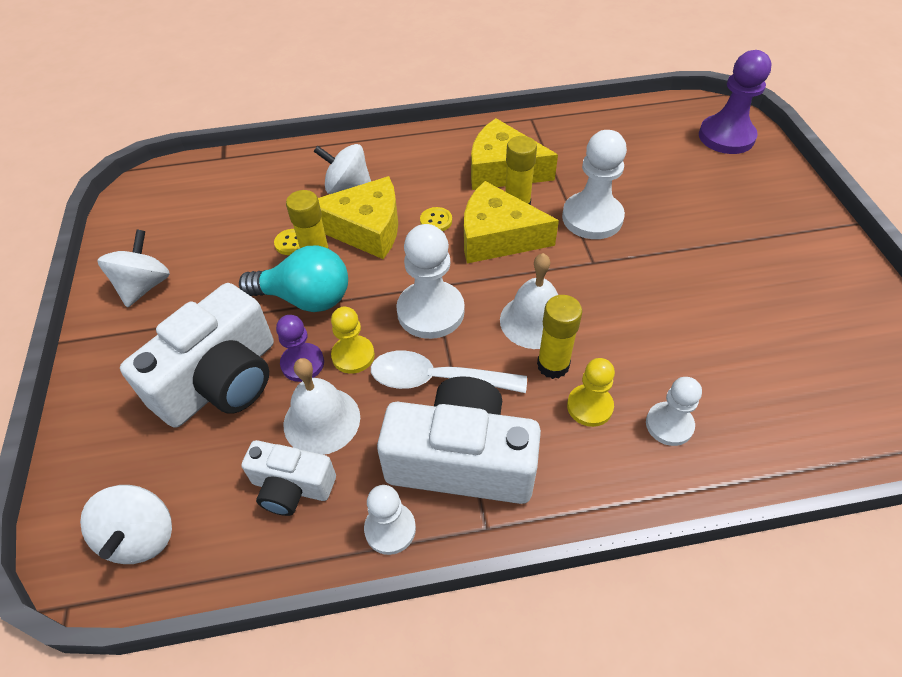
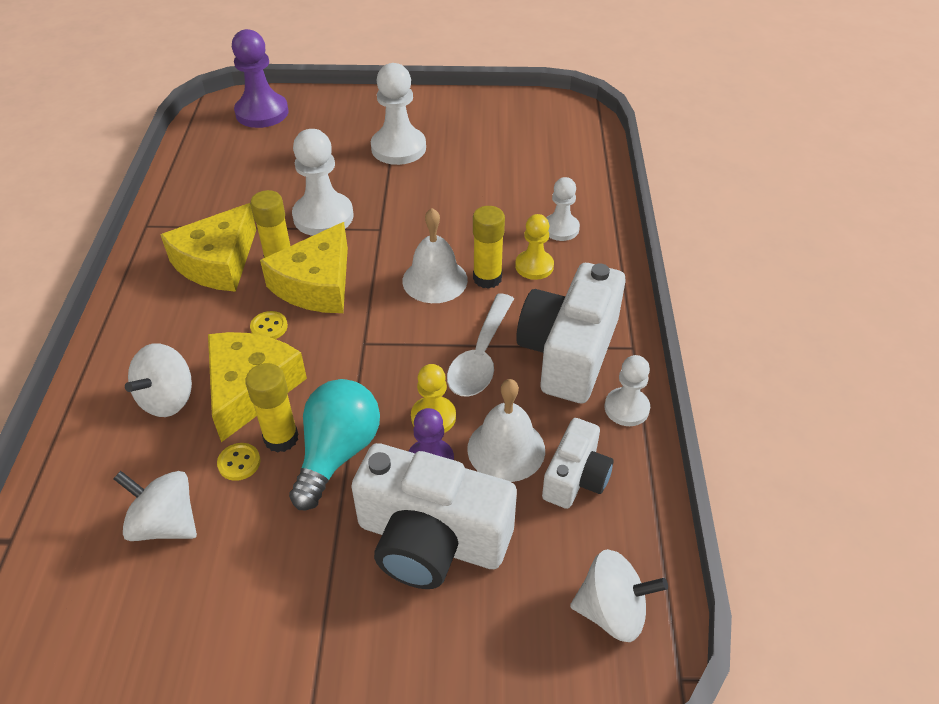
camera: 80 degrees left, 5 degrees down
(144, 286) = (242, 635): white spinning top -> white spinning top (165, 524)
(221, 380) = (431, 539): white camera -> white camera turned 150 degrees clockwise
(430, 311) = (397, 349): white pawn -> white pawn (398, 148)

